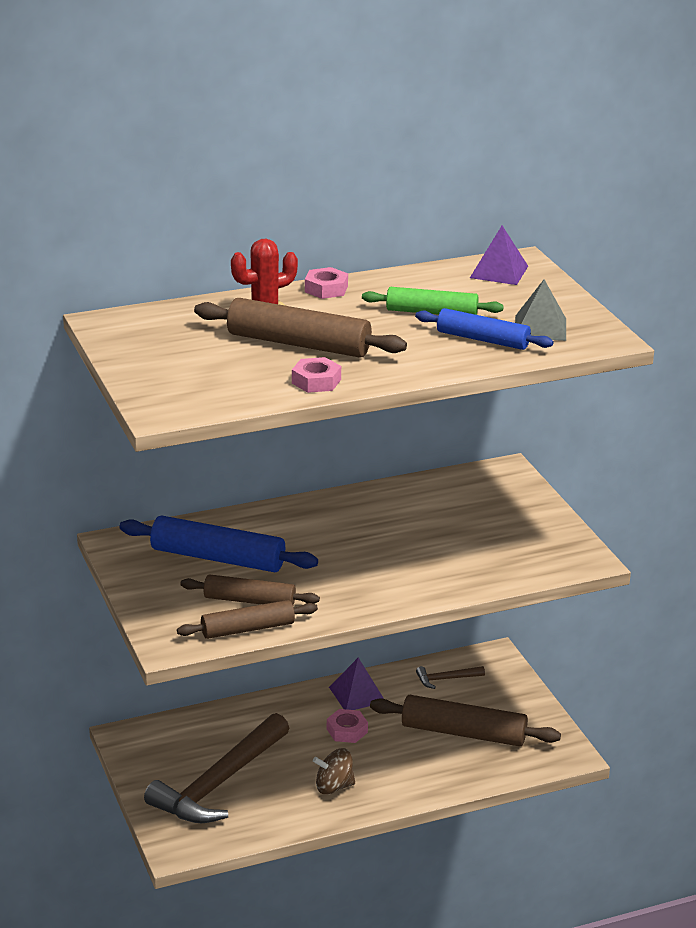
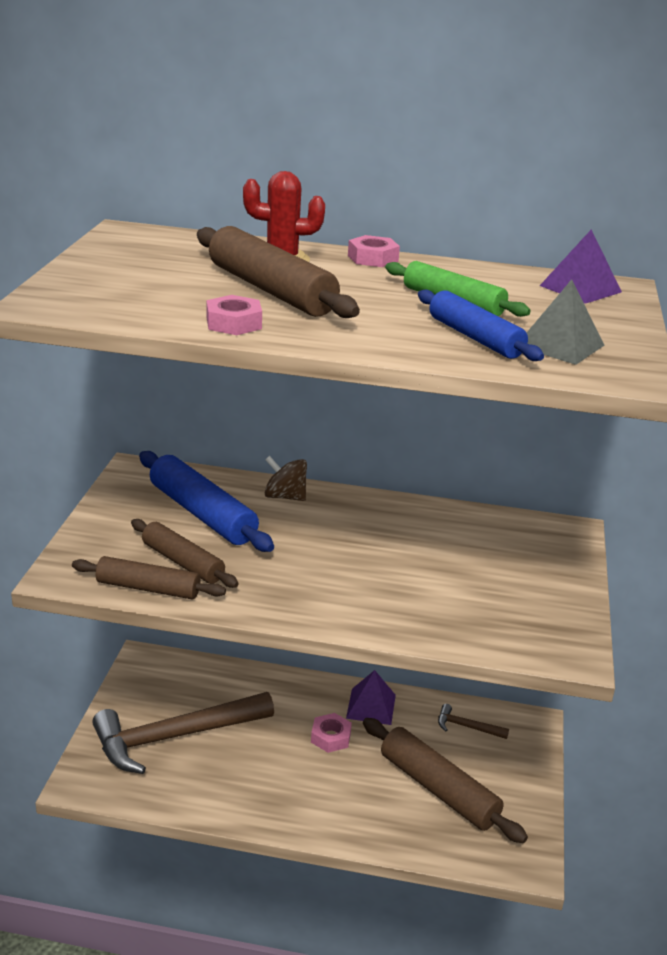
camera: 30 degrees right, 0 degrees up
(334, 787) = (269, 788): brown spinning top -> brown spinning top (285, 496)

